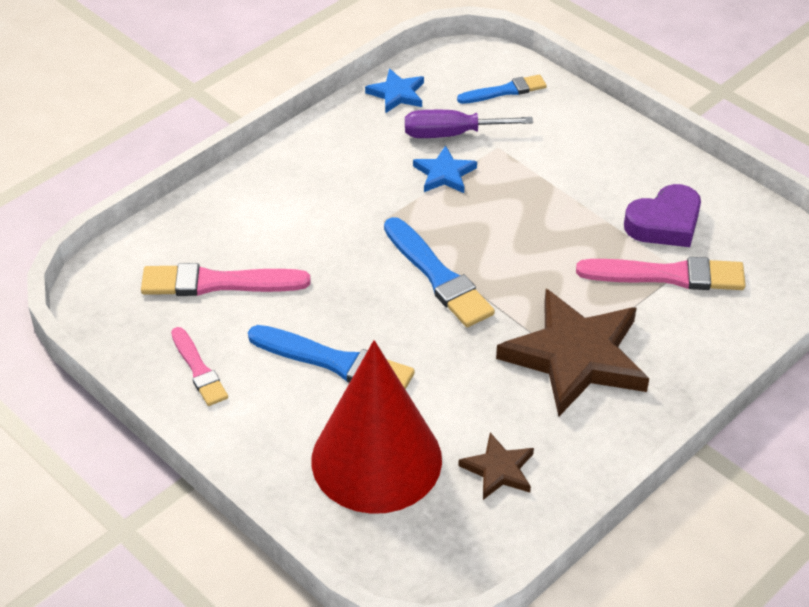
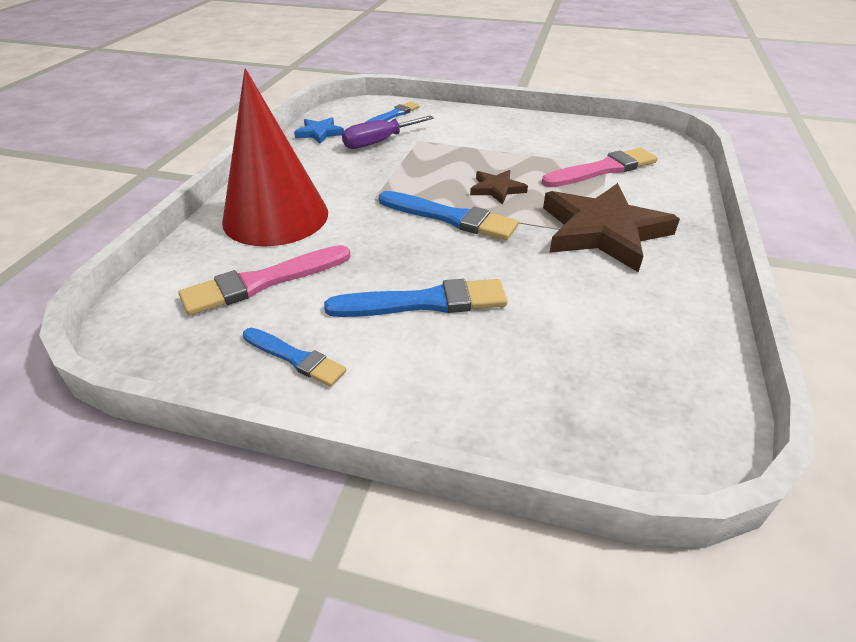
camera: 30 degrees left, 5 degrees down
(199, 369) = (295, 358): pink brush -> blue brush
(376, 459) = (535, 364): red cone -> red cone (276, 216)
(444, 174) = (395, 162): blue star -> none
(499, 469) = (641, 327): brown star -> brown star (497, 189)
(664, 223) = (567, 146): purple heart -> none

